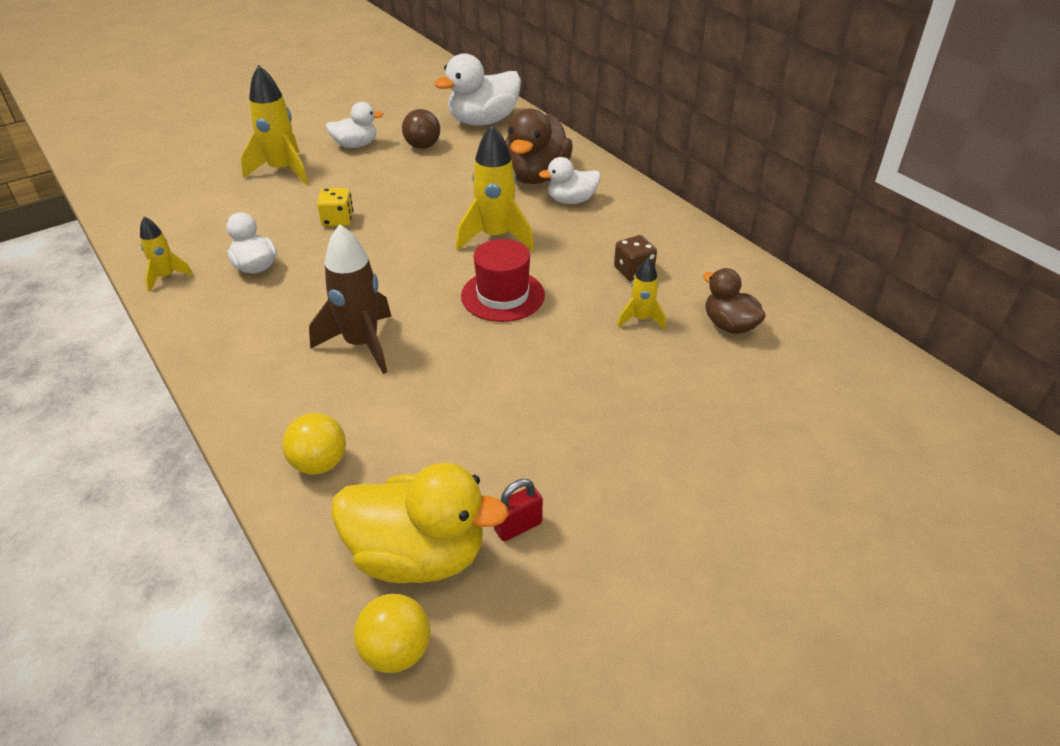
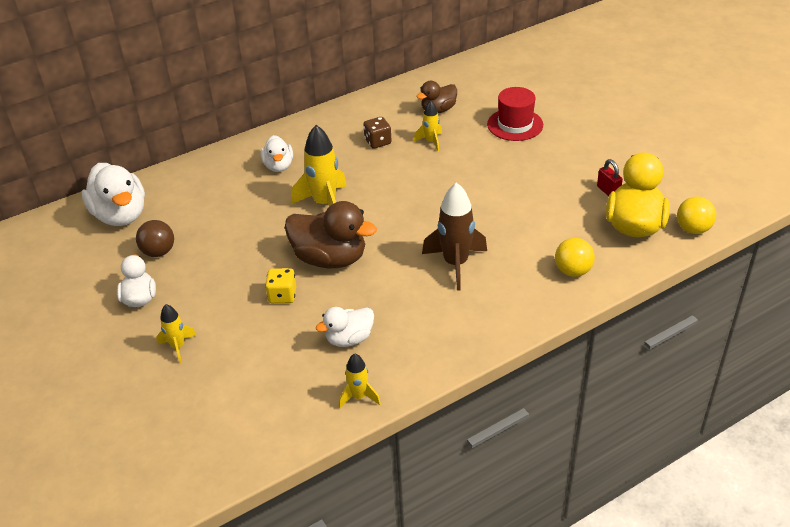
camera: 85 degrees left, 0 degrees up
(282, 171) = (178, 347): yellow rocket -> yellow rocket, size x0.55
(503, 295) = (401, 199): red hat -> red hat (515, 125)
(536, 176) = (236, 183): brown duck -> brown duck (330, 258)

